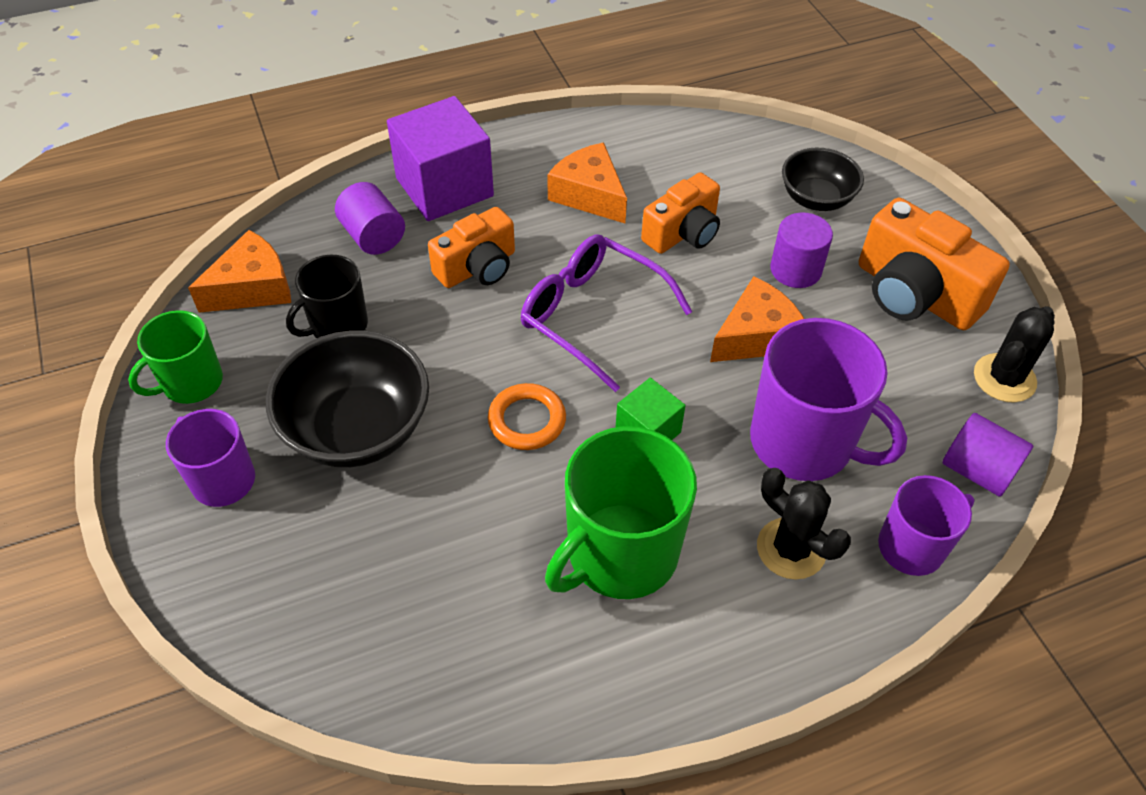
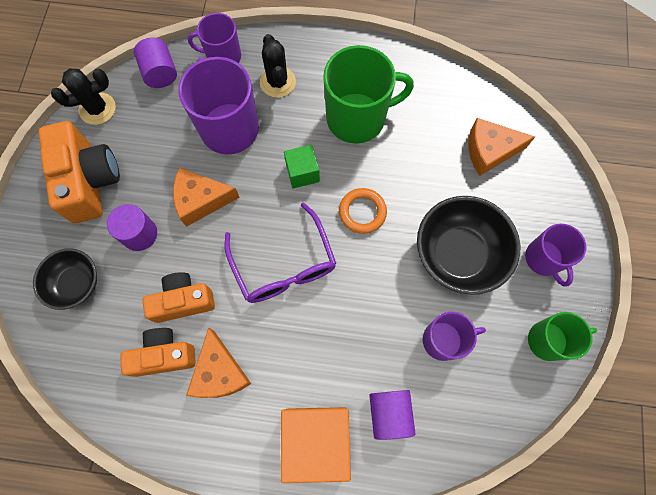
camera: 150 degrees left, 20 degrees up
(253, 288) = (489, 406): orange cheese -> orange cheese (489, 151)
(338, 325) = (443, 340): black mug -> purple mug
(444, 187) = (316, 439): purple cube -> orange cube
(477, 267) = (332, 343): orange camera -> orange camera (164, 355)

